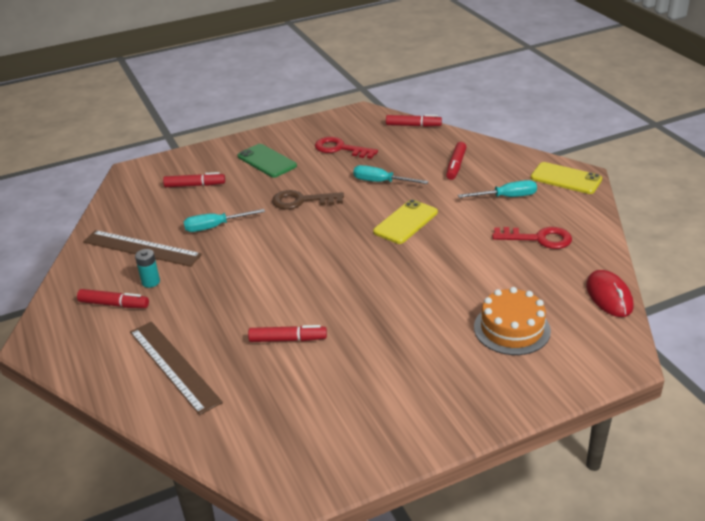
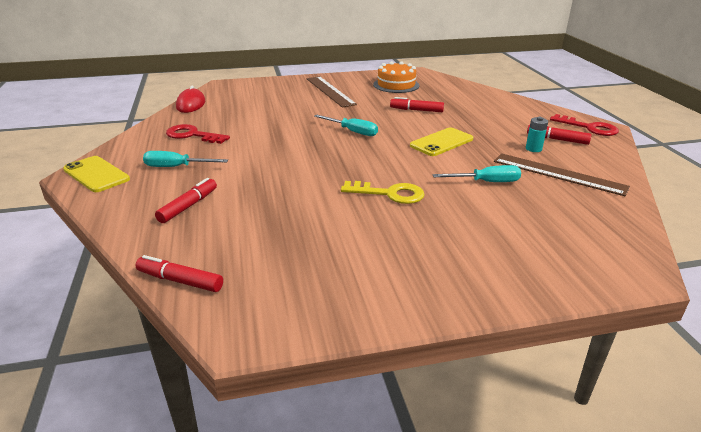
camera: 170 degrees left, 5 degrees down
(174, 366) = (492, 108): brown ruler -> brown ruler (330, 91)
(194, 185) = (528, 233): red marker -> none
(267, 161) = (430, 254): green phone -> none
(302, 201) = (389, 194): brown key -> yellow key
(340, 149) = (316, 256): red key -> red key (589, 128)
(381, 182) = (290, 200): turquoise screwdriver -> turquoise screwdriver (352, 131)
(405, 222) = (292, 160): yellow phone -> yellow phone (441, 142)
(512, 329) = (269, 99): orange cake -> orange cake (396, 85)

